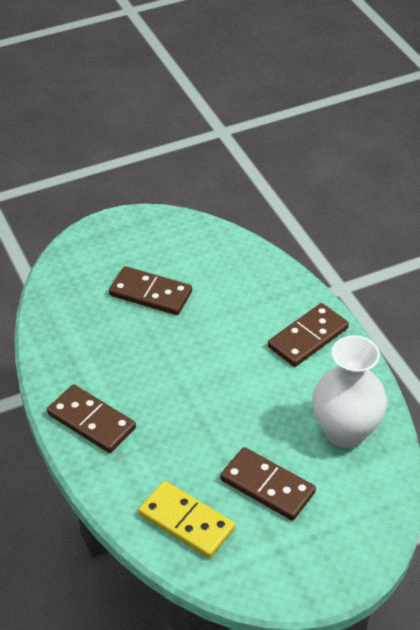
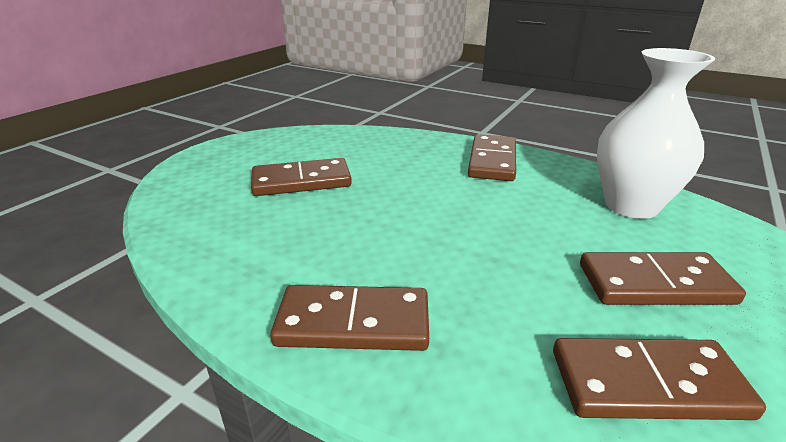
camera: 35 degrees left, 15 degrees down
(186, 521) = (647, 383): yellow domino -> brown domino

